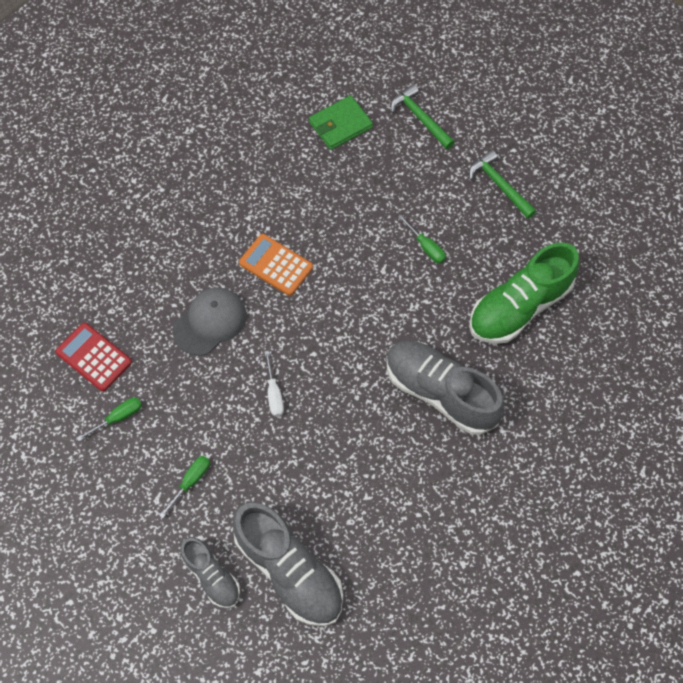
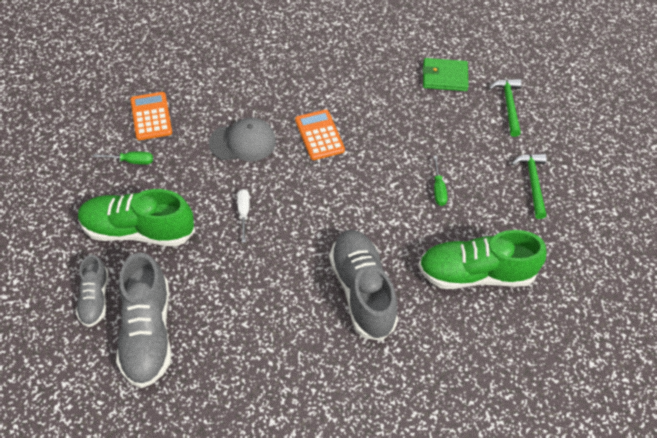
camera: 35 degrees right, 10 degrees down
(94, 357) = (151, 116): red calculator -> orange calculator
(191, 481) = (138, 230): green screwdriver -> green shoe
(274, 393) = (243, 213): white screwdriver -> white screwdriver turned 150 degrees clockwise

